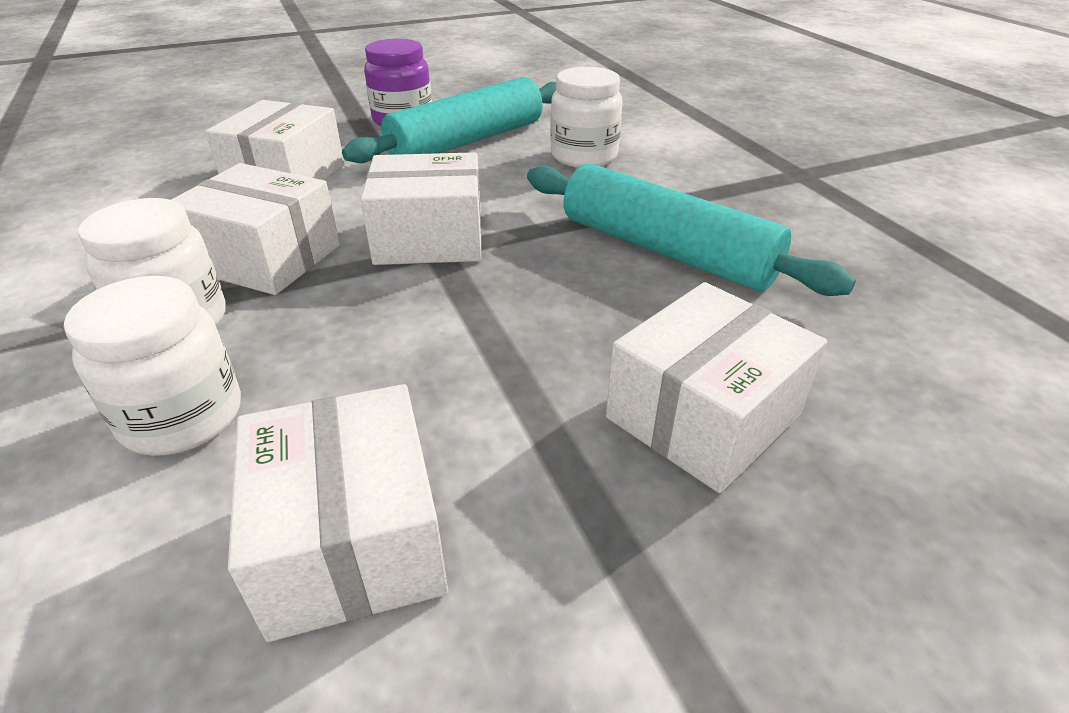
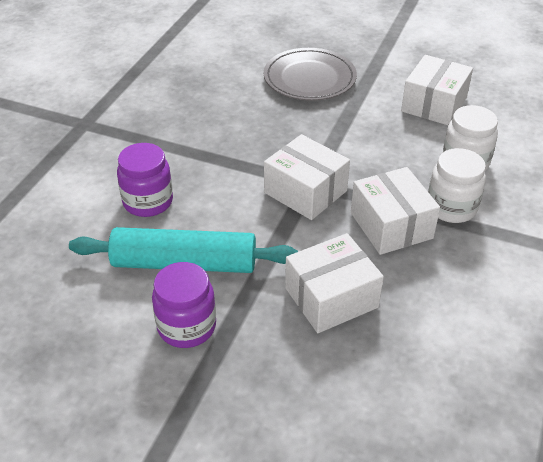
camera: 135 degrees left, 5 degrees up
(584, 156) = (148, 202): white jar -> purple jar
(666, 250) = (221, 126): turquoise rolling pin -> none
(703, 416) = (309, 78): white box -> grey plate

